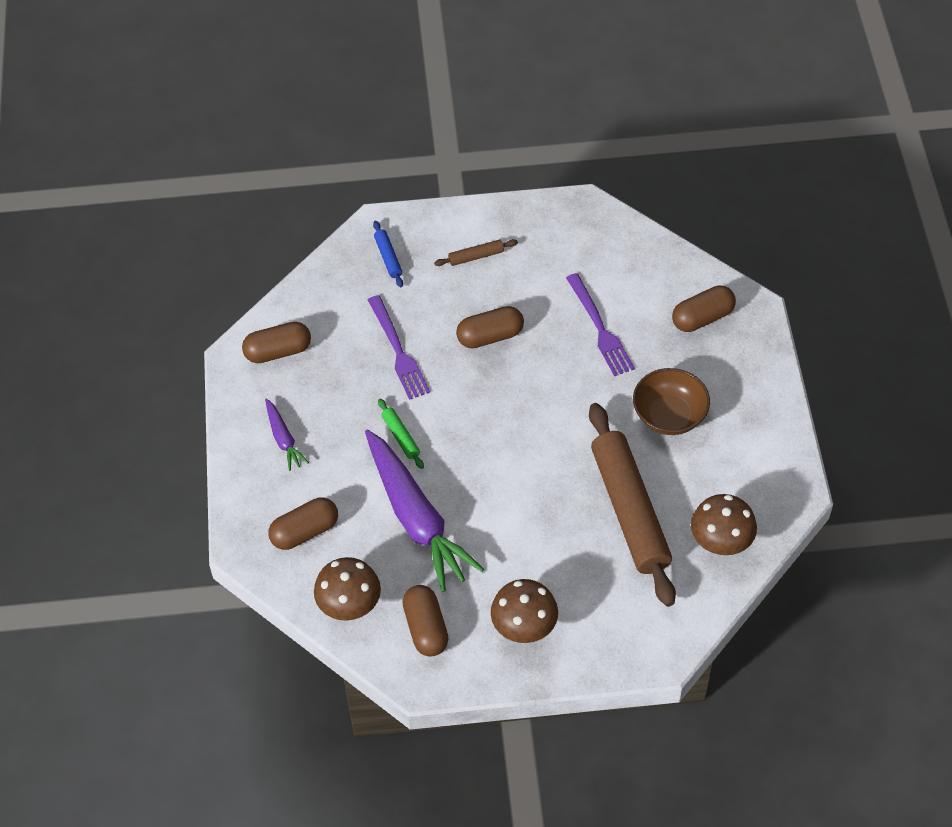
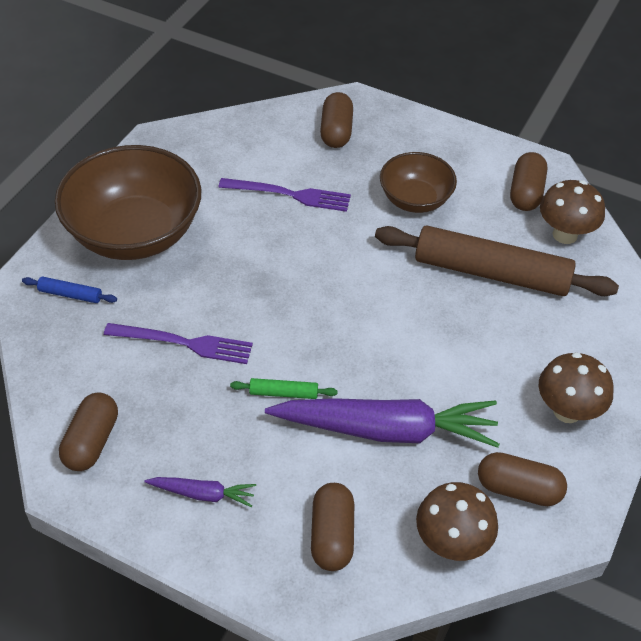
camera: 60 degrees left, 5 degrees down
(476, 256) = (135, 233): brown rolling pin -> brown bowl
(490, 336) = (230, 269): brown capsule -> brown capsule (526, 192)

